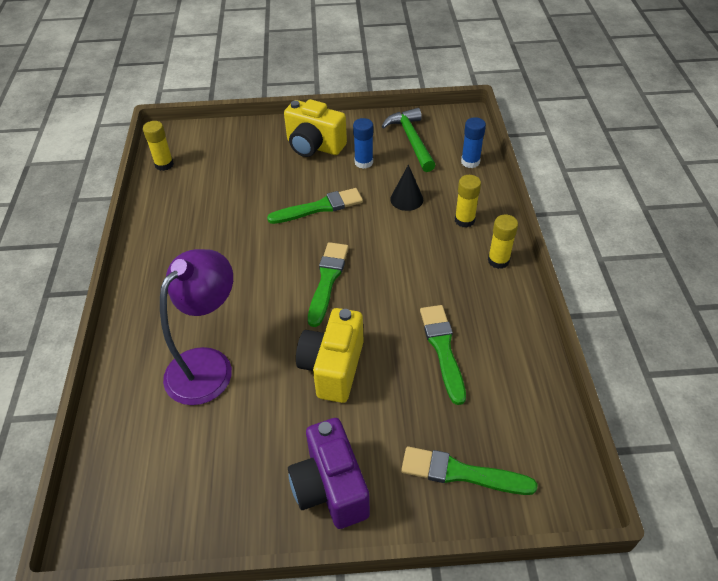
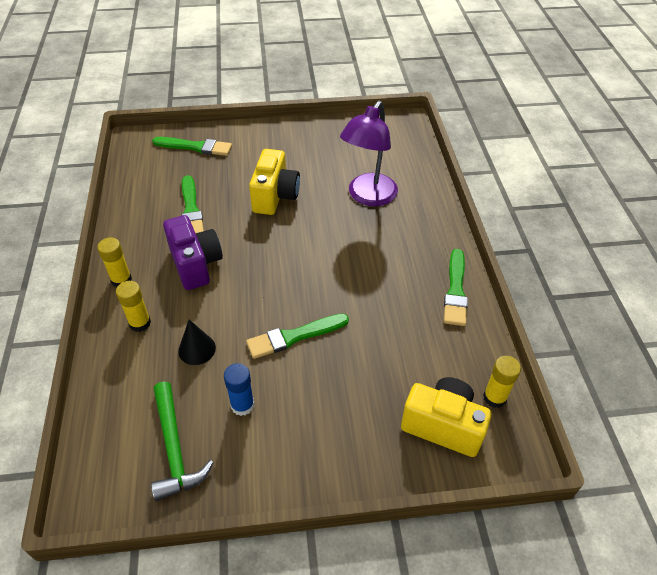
camera: 175 degrees right, 0 degrees up
(314, 146) = (308, 434): yellow camera -> yellow camera (443, 425)
(327, 280) = (282, 259): green brush -> green brush (455, 291)
(330, 488) = (275, 140): purple camera -> purple camera (196, 264)
(470, 162) = (106, 408): blue glue stick -> none

